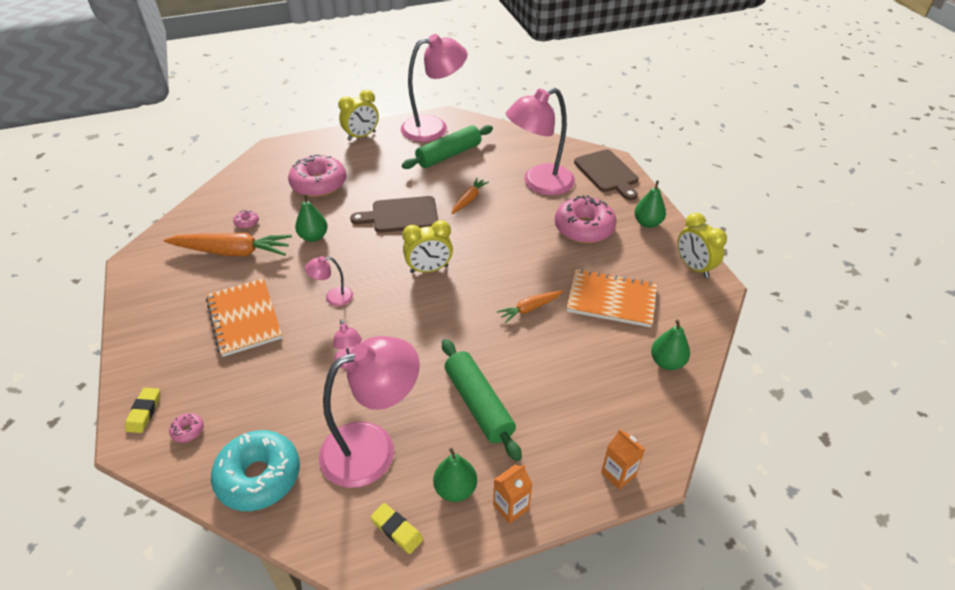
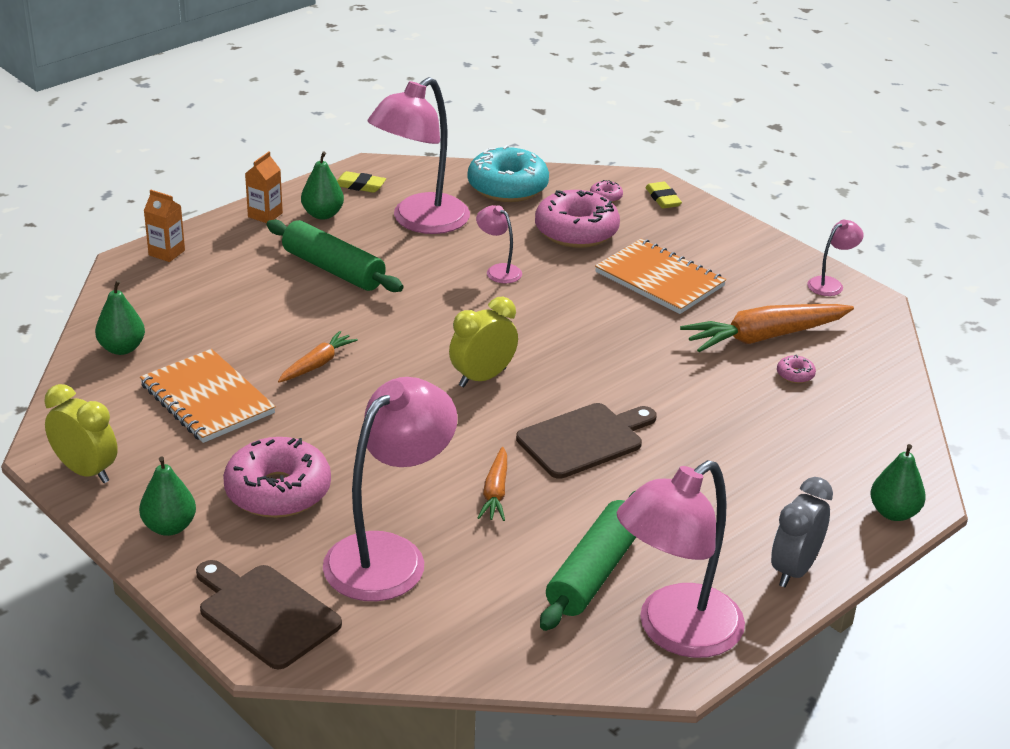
camera: 155 degrees right, 10 degrees down
(313, 237) = (680, 379): green pear -> green pear (893, 513)
(319, 184) = (762, 456): pink donut -> pink donut (576, 231)
(333, 297) = (578, 320): pink lamp -> pink lamp (830, 284)
(361, 136) = (794, 569): yellow clock -> grey clock
(611, 300) = (207, 399): orange notebook -> orange notebook turned 60 degrees clockwise

